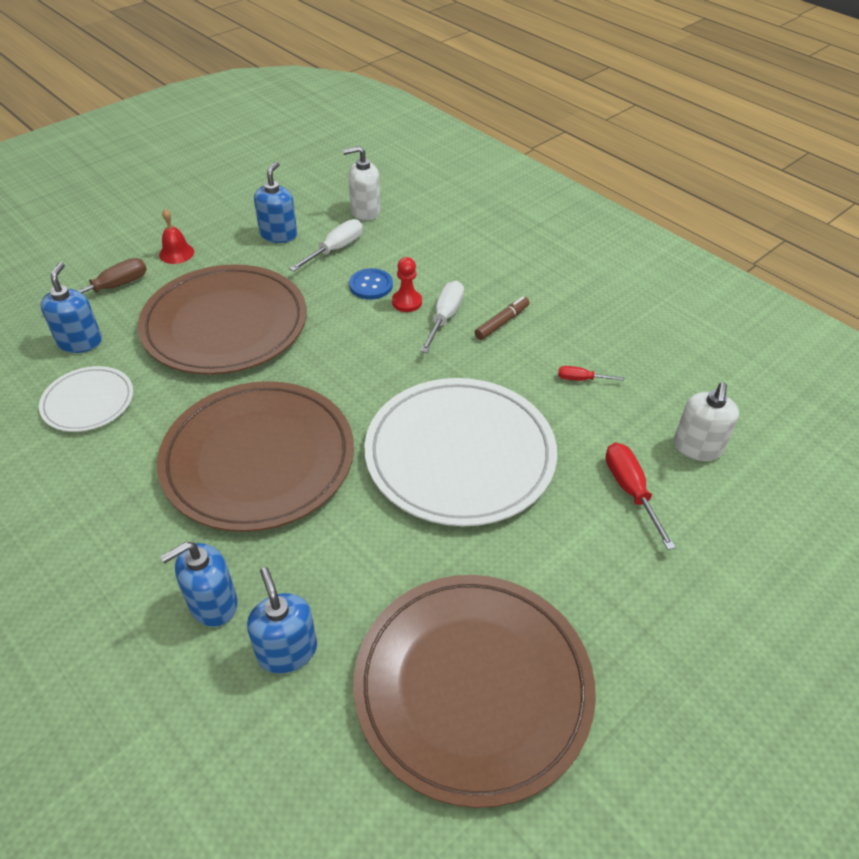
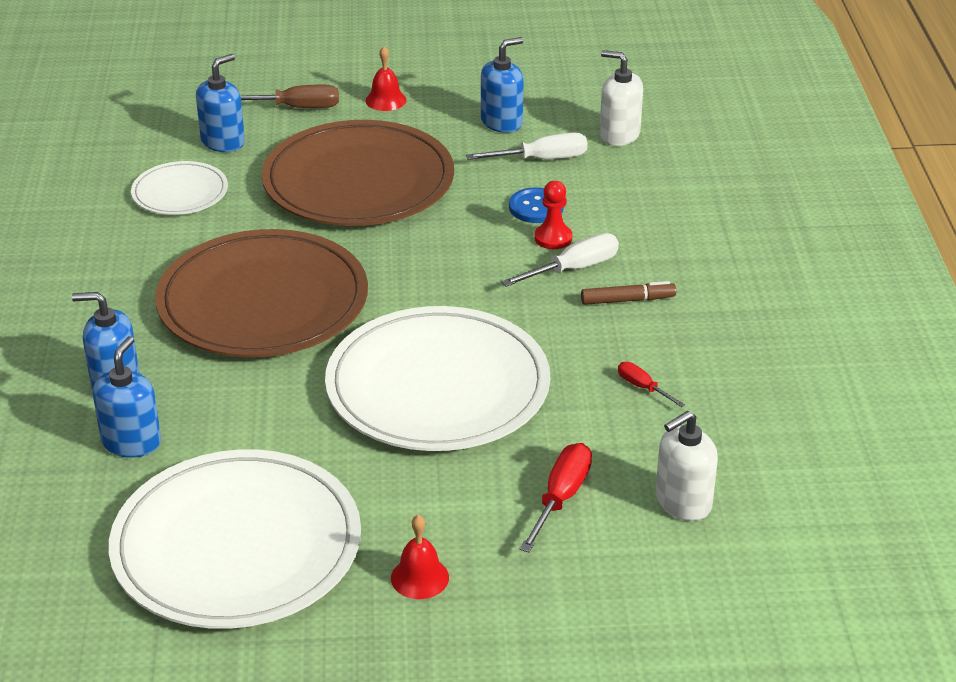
camera: 40 degrees right, 10 degrees down
(473, 687) = (237, 546): brown plate -> white plate
(622, 617) = (419, 577): none -> red bell

